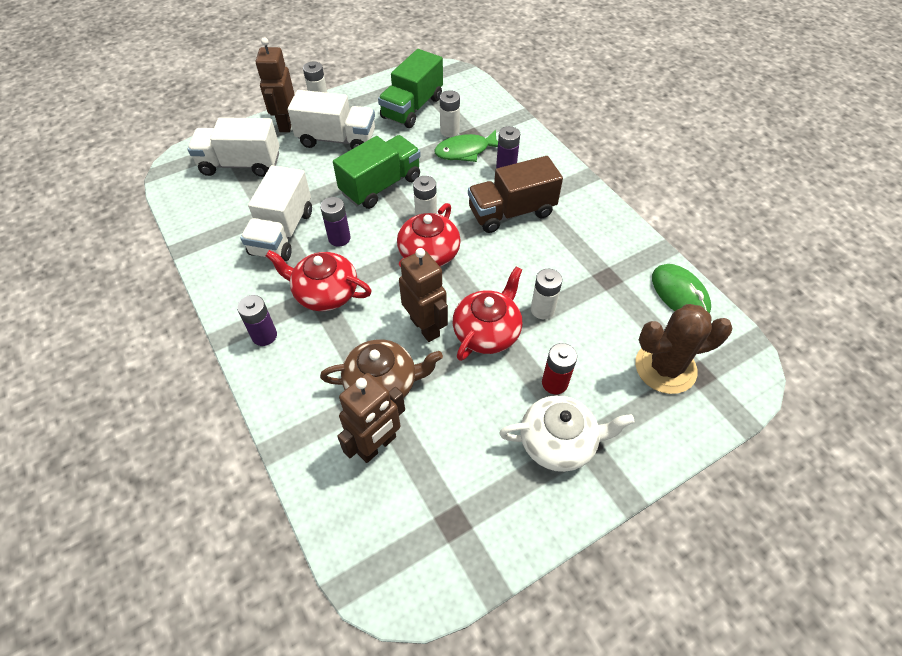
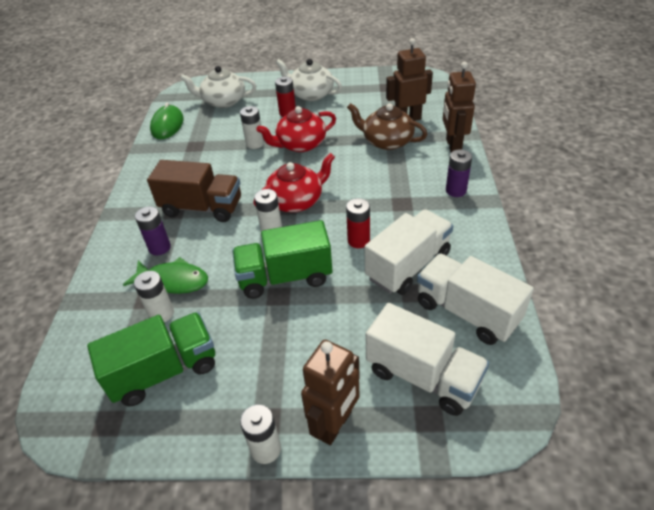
camera: 145 degrees left, 10 degrees down
(325, 293) = (395, 202): red teapot -> none
(337, 139) = (288, 361): white truck -> white truck (467, 312)
(339, 238) = (358, 240): purple battery -> red battery
(425, 327) = (337, 159): brown robot -> brown robot (453, 145)
(665, 367) = (223, 101): brown cactus -> white teapot

